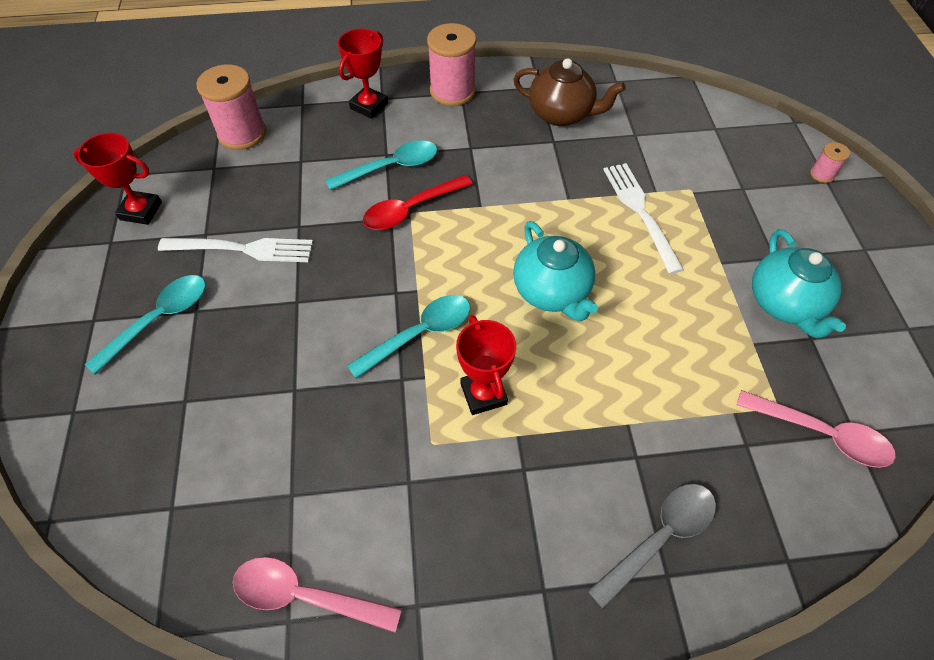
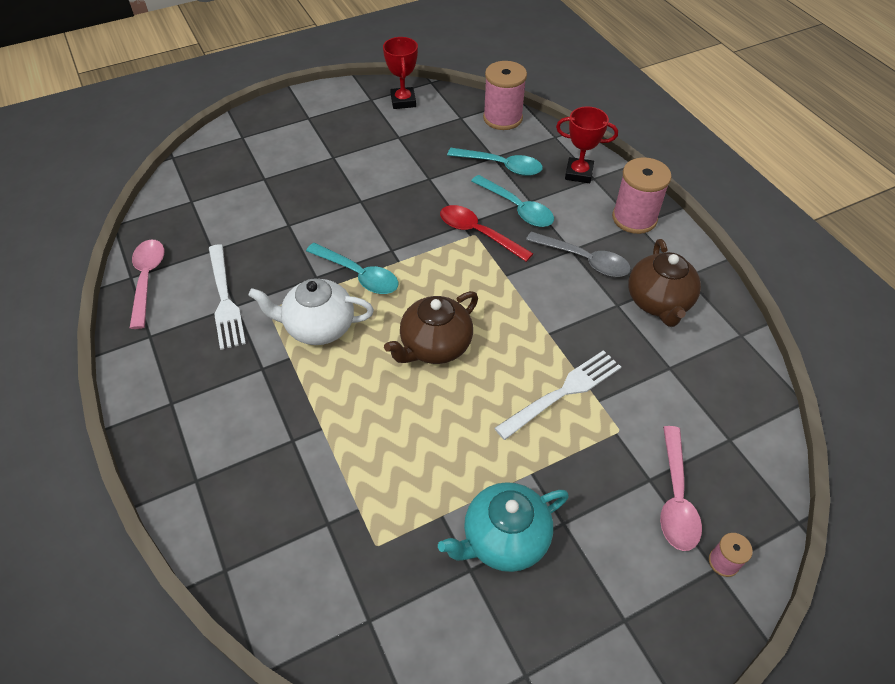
camera: 70 degrees right, 5 degrees down
(159, 319) = (320, 144): turquoise spoon -> turquoise spoon (501, 166)
(242, 249) = (394, 158): white fork -> white fork (225, 299)
(483, 394) = (318, 327): red trophy -> white teapot
(552, 292) = (435, 346): turquoise teapot -> brown teapot
(660, 537) = (226, 469): grey spoon -> grey spoon (584, 260)
(822, 434) = (358, 589): pink spoon -> pink spoon (676, 498)

